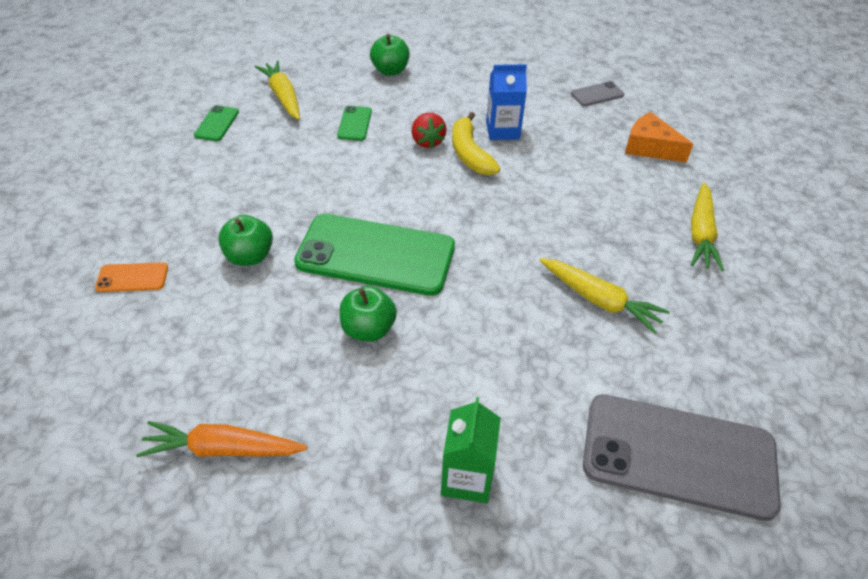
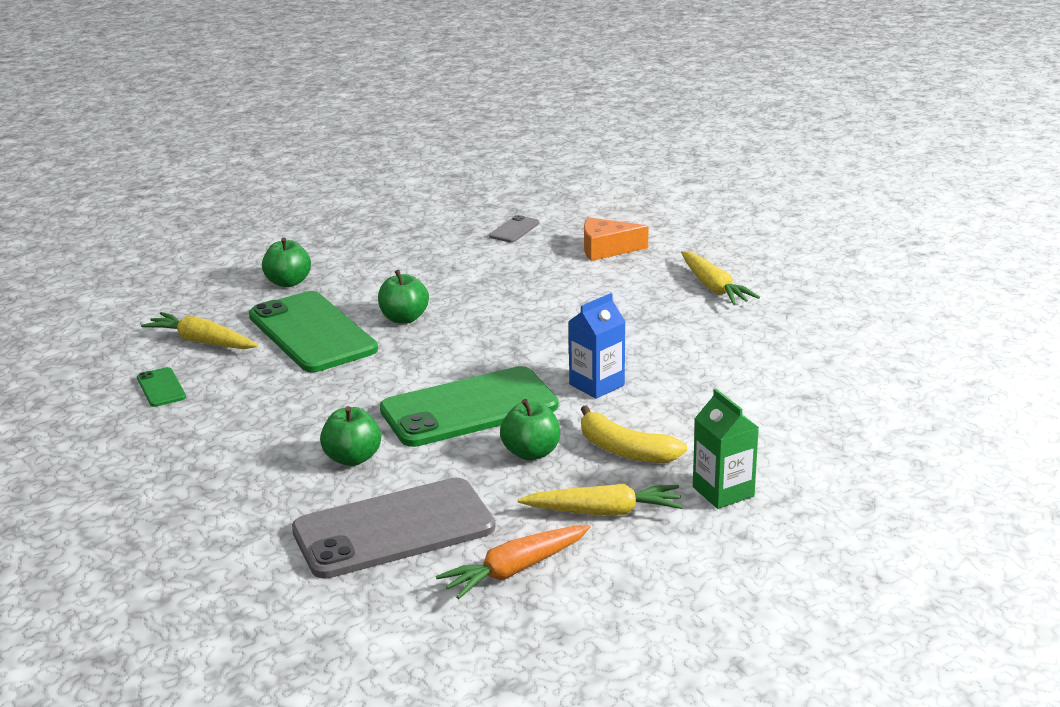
camera: 35 degrees left, 20 degrees down
(132, 277) = (257, 520): orange phone -> none
(354, 123) = (312, 333): green phone -> green phone, size x2.36
(427, 141) = (404, 318): red strawberry -> green apple
(470, 153) = (456, 311): yellow banana -> yellow banana (625, 450)
(502, 130) = (463, 285): blue carton -> blue carton (596, 385)
(599, 300) = (689, 357): yellow carrot -> yellow carrot (603, 512)
(678, 456) = (847, 412): grey phone -> grey phone (393, 529)

